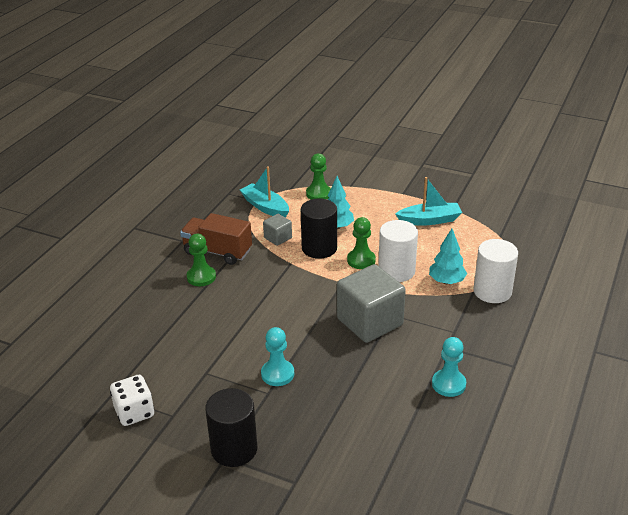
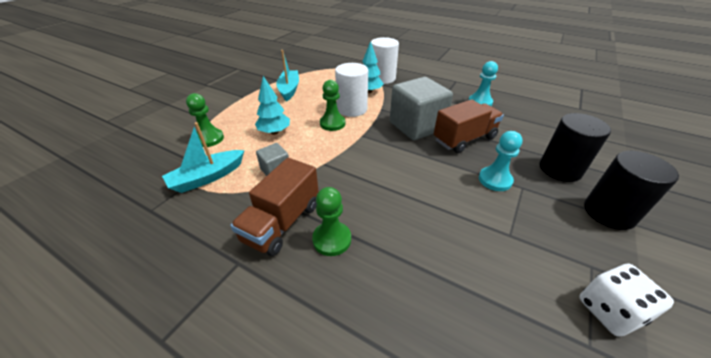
camera: 85 degrees left, 5 degrees up
(319, 248) = (305, 144): black cylinder -> black cylinder (560, 169)
(349, 359) = (464, 139): none -> brown truck

